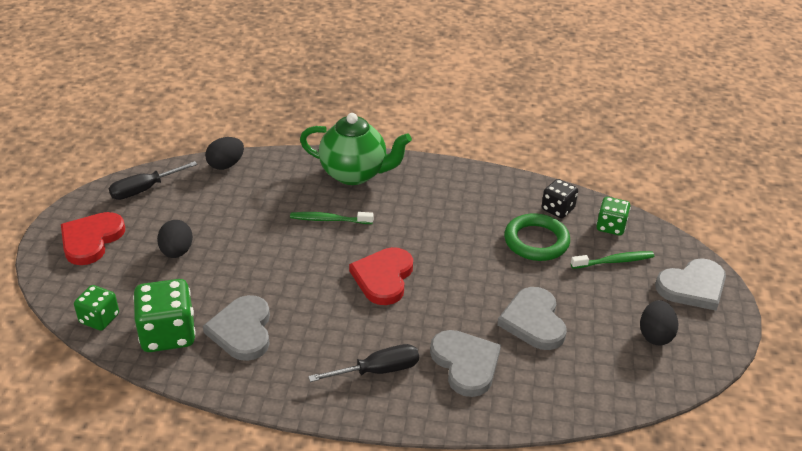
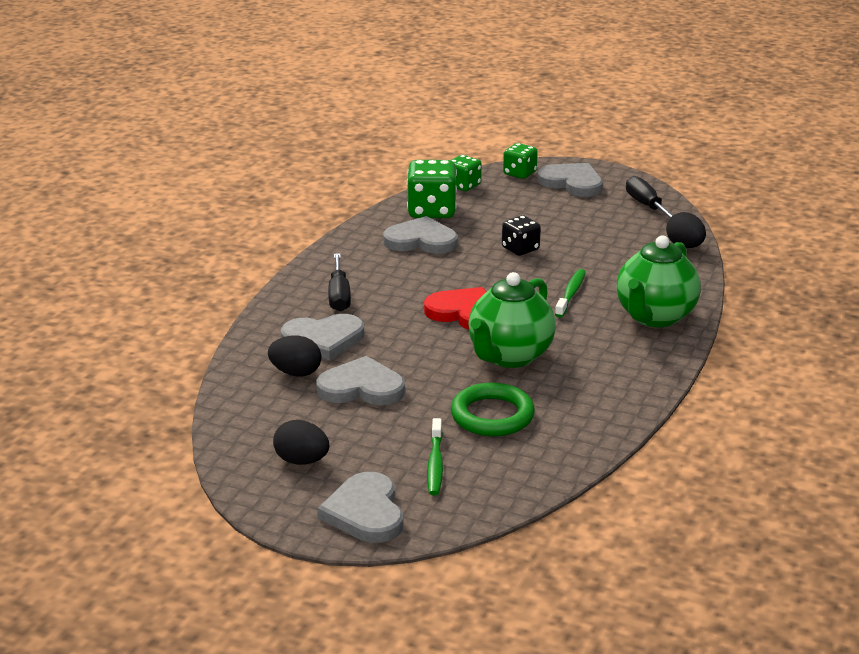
camera: 105 degrees right, 10 degrees down
(91, 240) = (572, 183): red heart -> grey heart
(177, 252) = (542, 217): black egg -> black egg (296, 373)
(446, 242) = (509, 356): none -> green teapot
(558, 209) = (550, 444): black dice -> black dice (520, 249)
(611, 227) = (502, 478): green dice -> green dice (519, 173)

